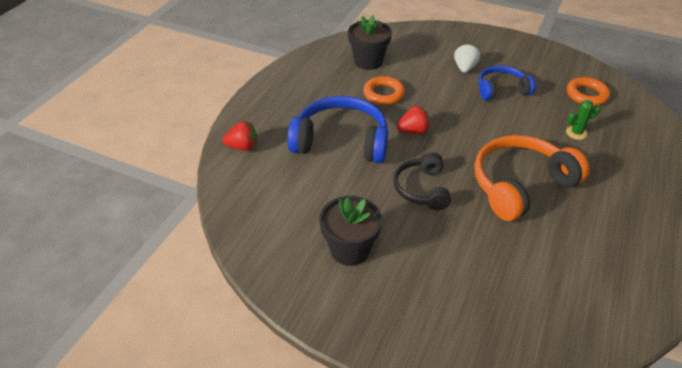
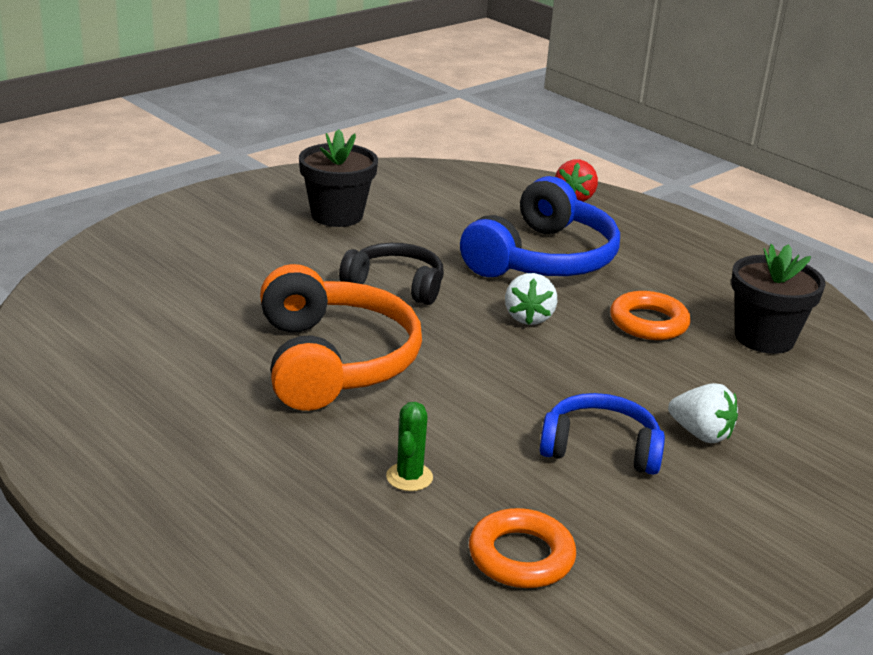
camera: 110 degrees right, 15 degrees down
(413, 131) = (528, 317): red strawberry -> white strawberry
(501, 90) = (600, 448): blue headphones -> blue headphones turned 90 degrees counterclockwise

